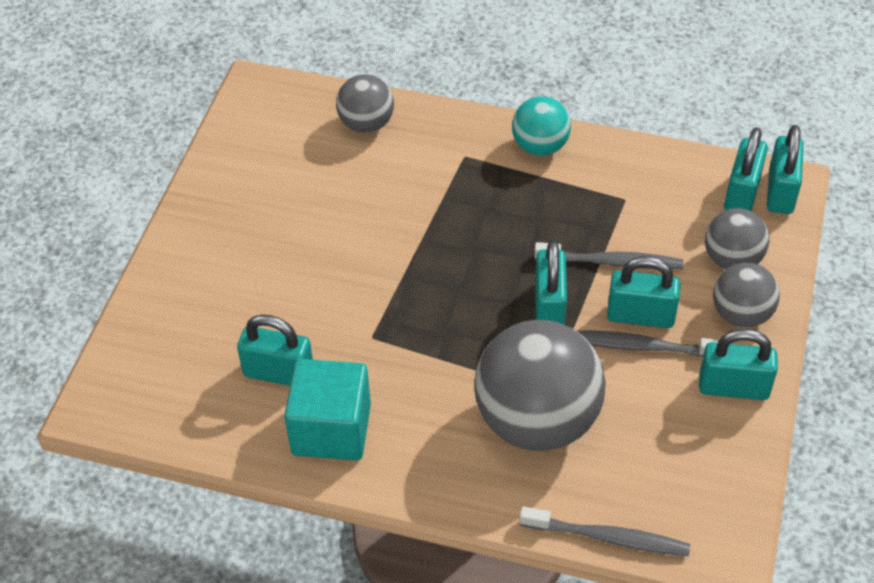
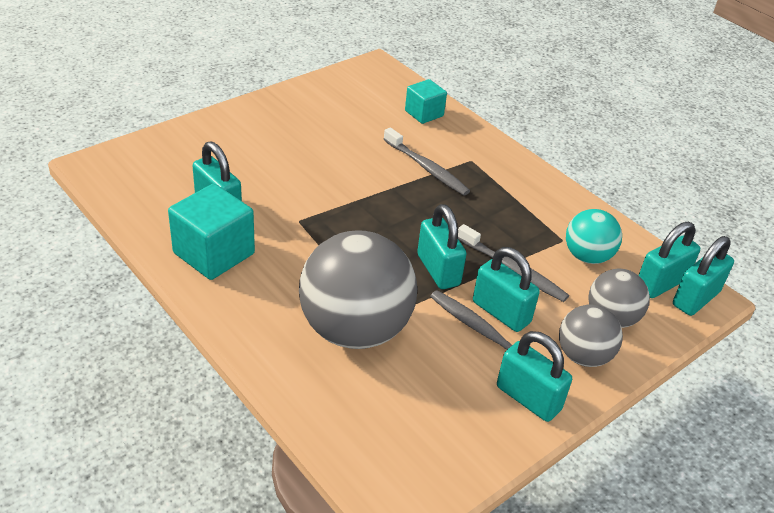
camera: 30 degrees right, 10 degrees down
(366, 124) = (424, 113): grey ball -> turquoise cube
(540, 146) = (530, 180): turquoise ball -> turquoise ball (587, 256)
(549, 307) = (438, 270): turquoise padlock -> turquoise padlock turned 60 degrees counterclockwise
(608, 537) = (325, 433): grey toothbrush -> grey toothbrush (427, 168)

